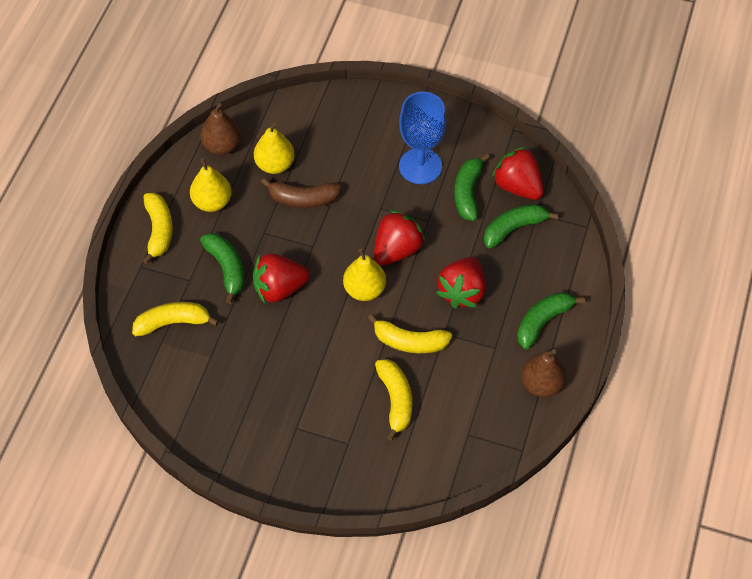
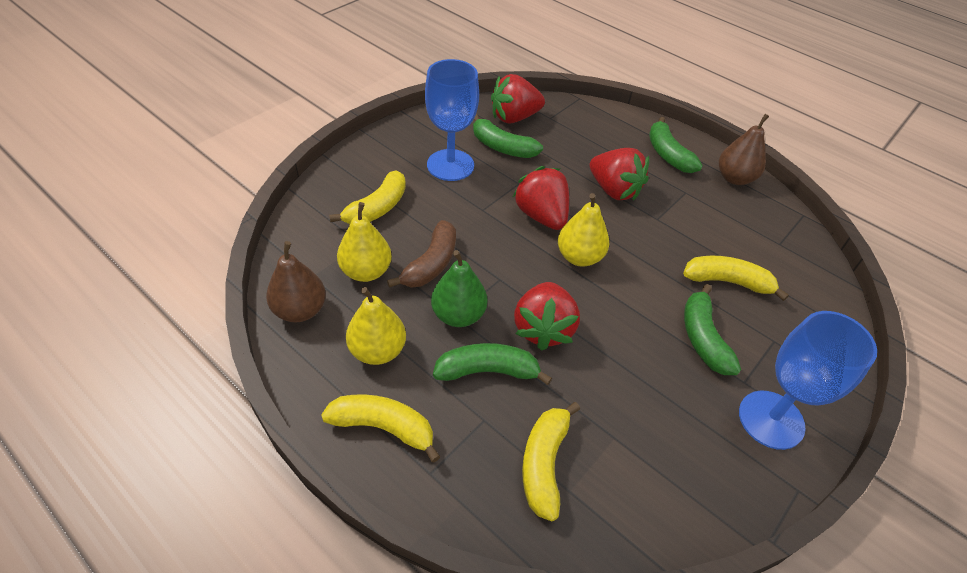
camera: 70 degrees left, 10 degrees down
(265, 234) = (458, 315): none -> green pear
(270, 449) = (771, 419): none -> blue goblet
(409, 342) = (659, 246): yellow banana -> yellow banana (377, 208)
(514, 228) = (559, 135): green banana -> green banana (703, 338)

